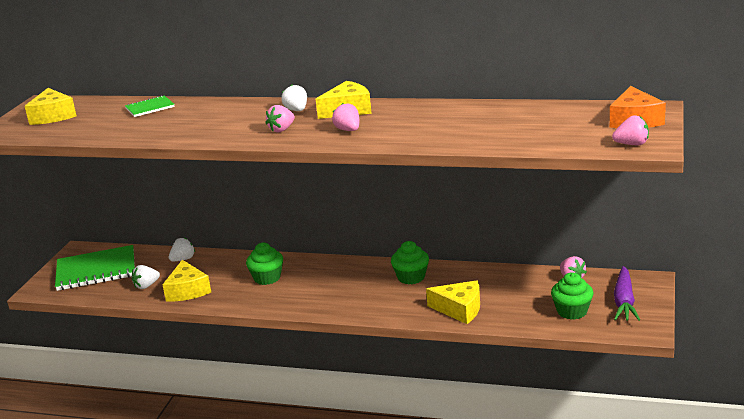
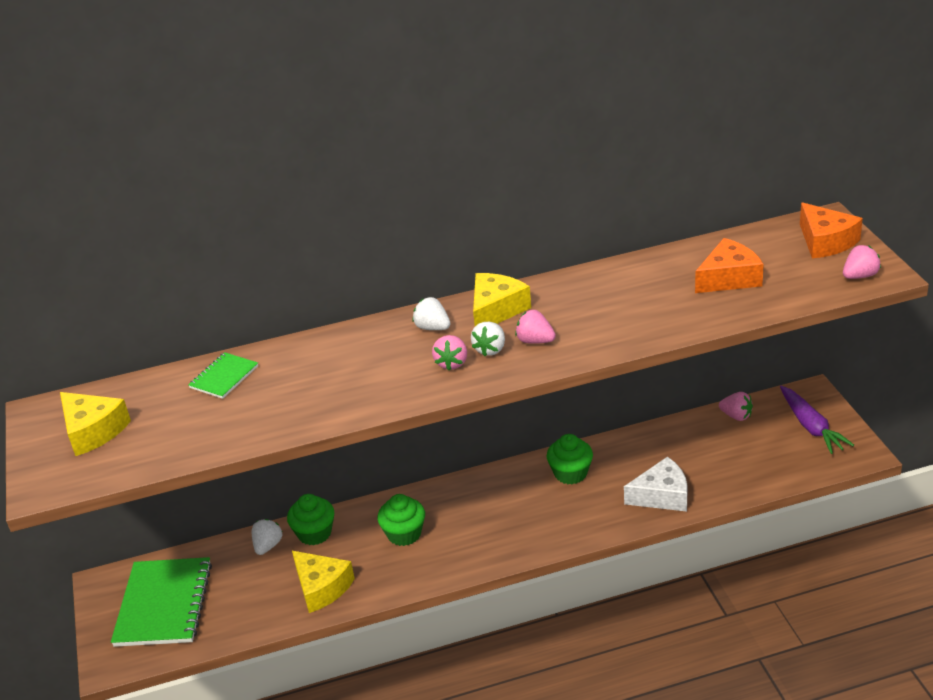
camera: 30 degrees left, 10 degrees up
(96, 270) = (164, 604): green notebook -> green notebook turned 45 degrees counterclockwise
(146, 286) = (259, 601): white strawberry -> white strawberry (490, 349)
(460, 309) = (662, 495): yellow cheese -> white cheese
(529, 125) = (729, 278): none -> orange cheese
(572, 311) = (774, 457): green cupcake -> green cupcake (314, 533)

